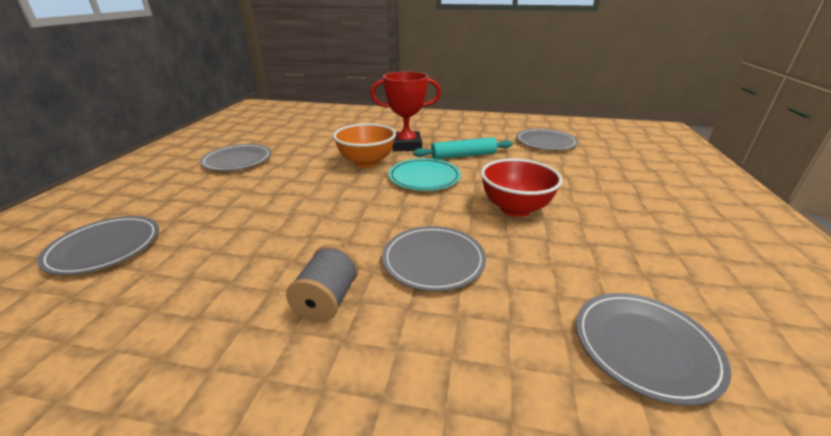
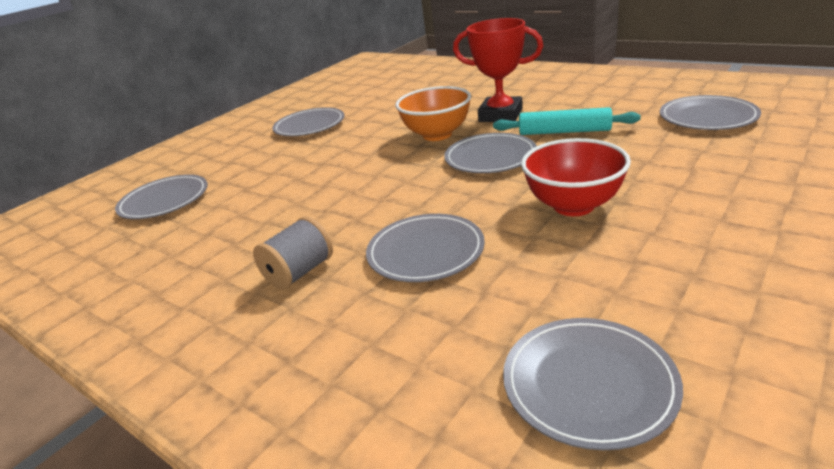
camera: 30 degrees right, 0 degrees up
(424, 177) = (490, 157): turquoise plate -> grey plate

